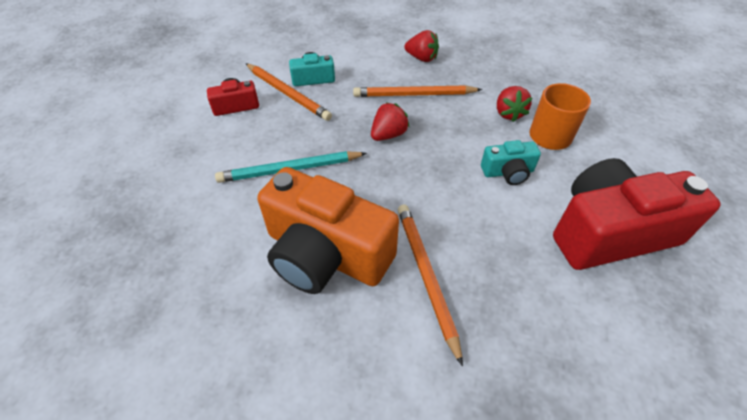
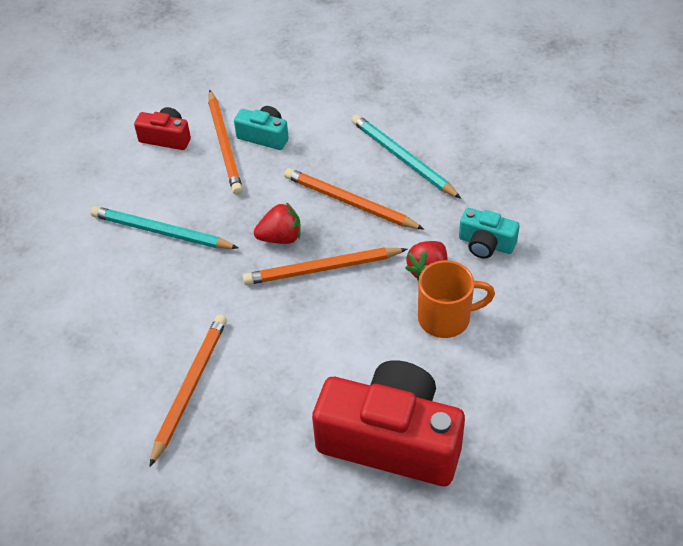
camera: 35 degrees right, 0 degrees up
(325, 254) = (128, 326): orange camera -> none
(421, 58) = (402, 159): red strawberry -> turquoise pencil
(439, 142) = (322, 269): none -> orange pencil
(508, 172) = (358, 333): turquoise camera -> turquoise camera (486, 244)

